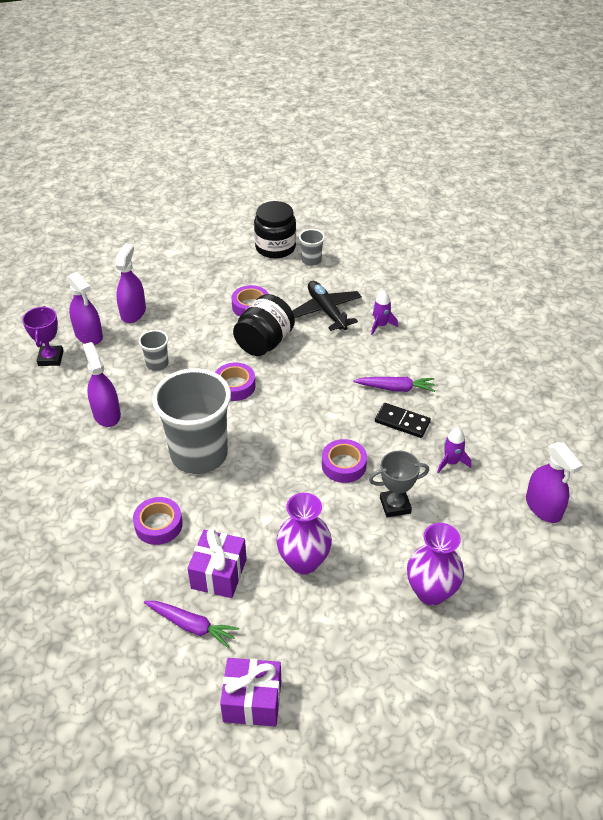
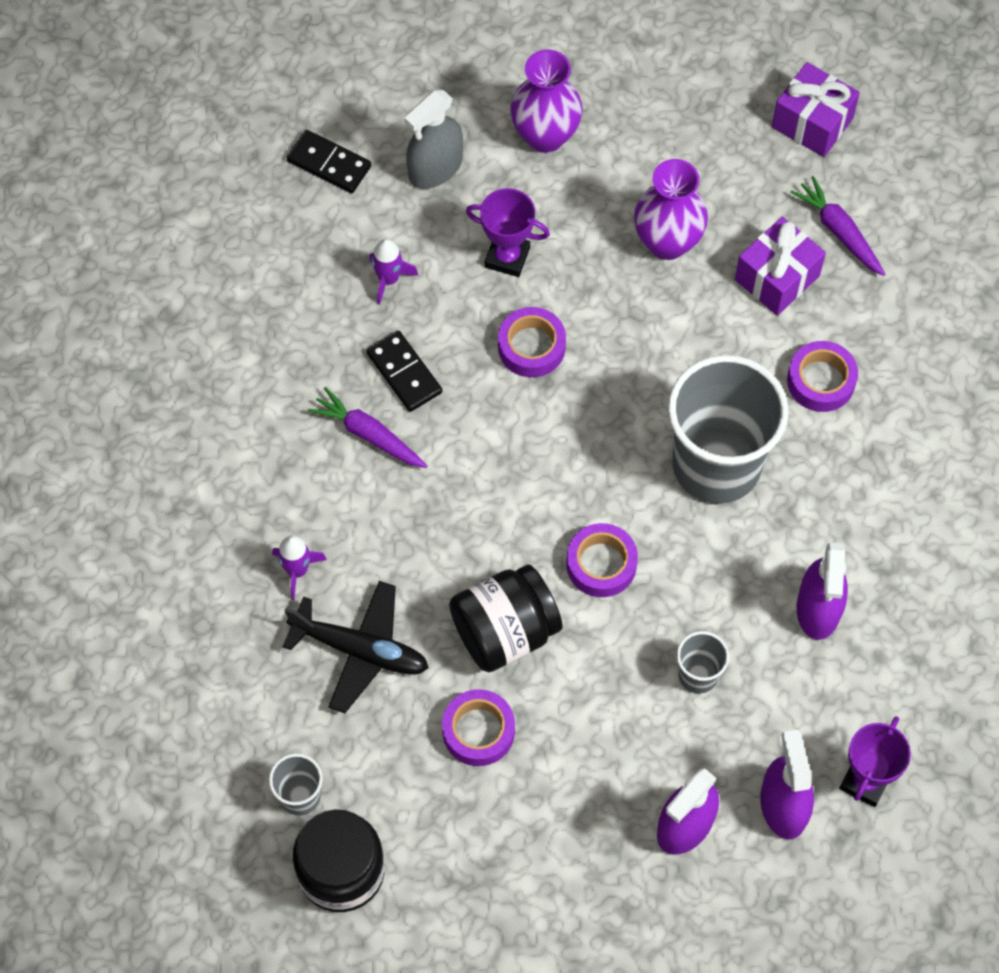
camera: 150 degrees left, 20 degrees up
(326, 311) = (360, 650): black plane -> black plane turned 75 degrees counterclockwise
(395, 505) = (507, 257): grey trophy -> purple trophy
(480, 536) = (435, 168): none -> grey spray bottle
(543, 507) = (329, 164): purple spray bottle -> black domino

